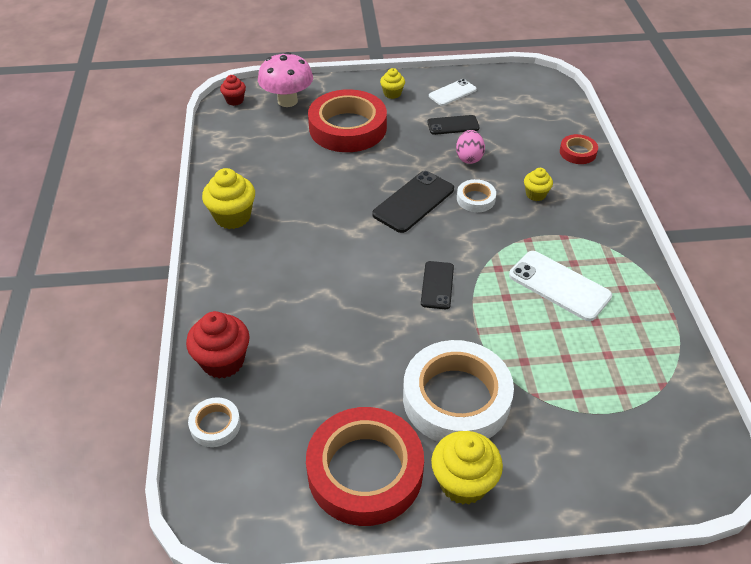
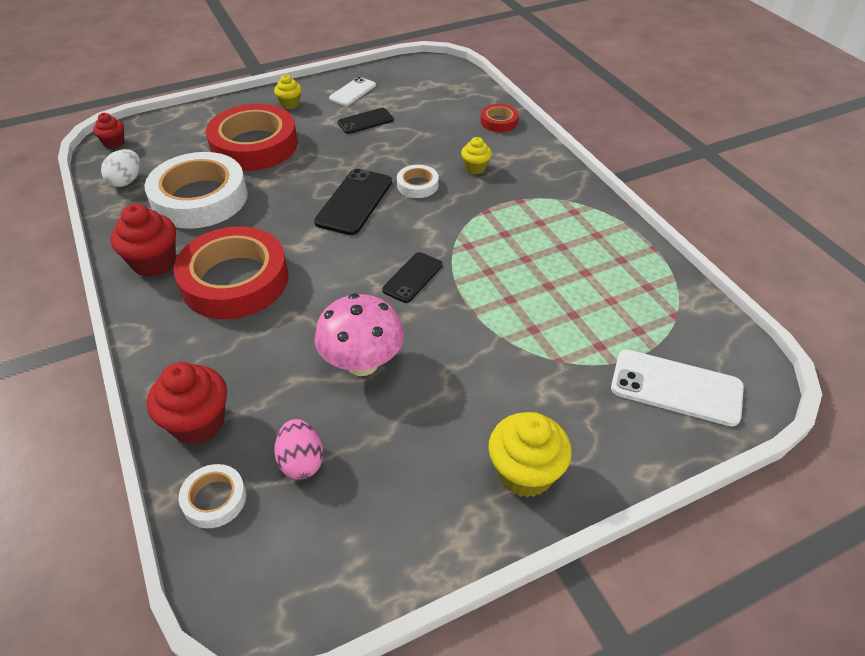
camera: 20 degrees left, 0 degrees up
(232, 217) = (154, 262): yellow cupcake -> red cupcake
(234, 138) = (126, 181): none -> white egg
(287, 101) = (176, 132): pink mushroom -> pink mushroom (362, 363)
(365, 471) = (413, 495): red tape -> red tape (235, 280)
(437, 285) = (412, 277): black phone -> black phone turned 45 degrees clockwise
(456, 398) = (480, 387): white tape -> white tape (200, 198)
(469, 158) = (394, 148): pink egg -> pink egg (301, 461)
(559, 285) = (536, 247): white phone -> white phone (676, 387)

